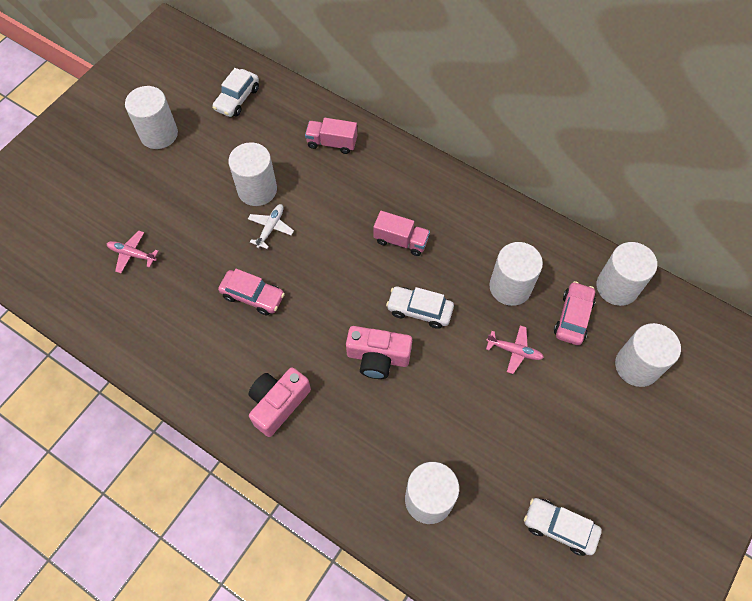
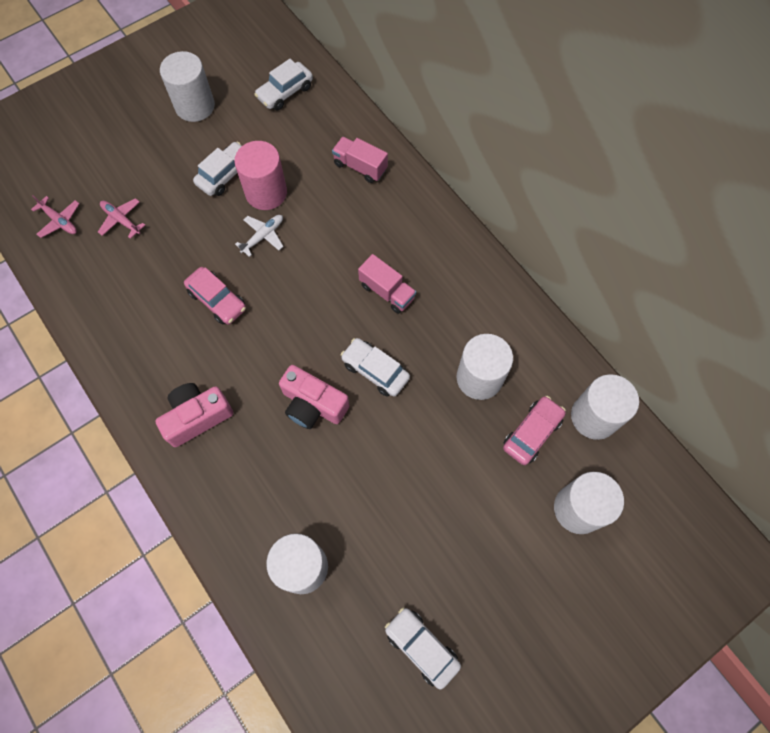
camera: 20 degrees right, 5 degrees up
(213, 185) = (225, 174): none -> white car
(257, 190) = (266, 192): white cylinder -> pink cylinder
(514, 351) = (454, 446): pink plane -> pink plane (59, 221)

